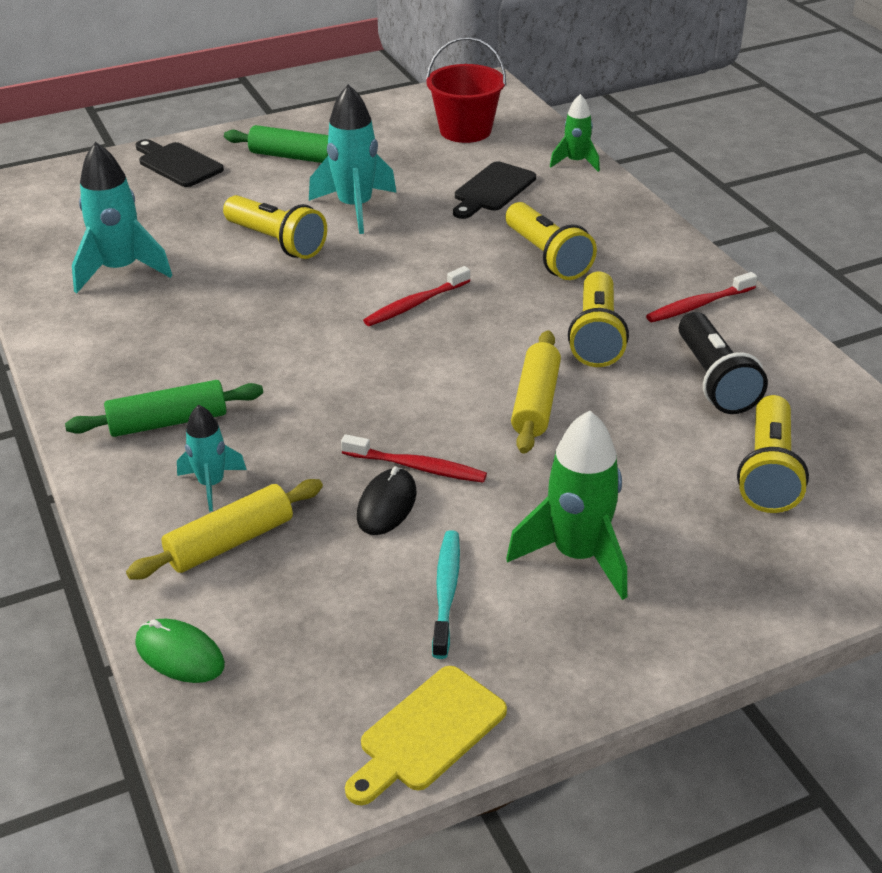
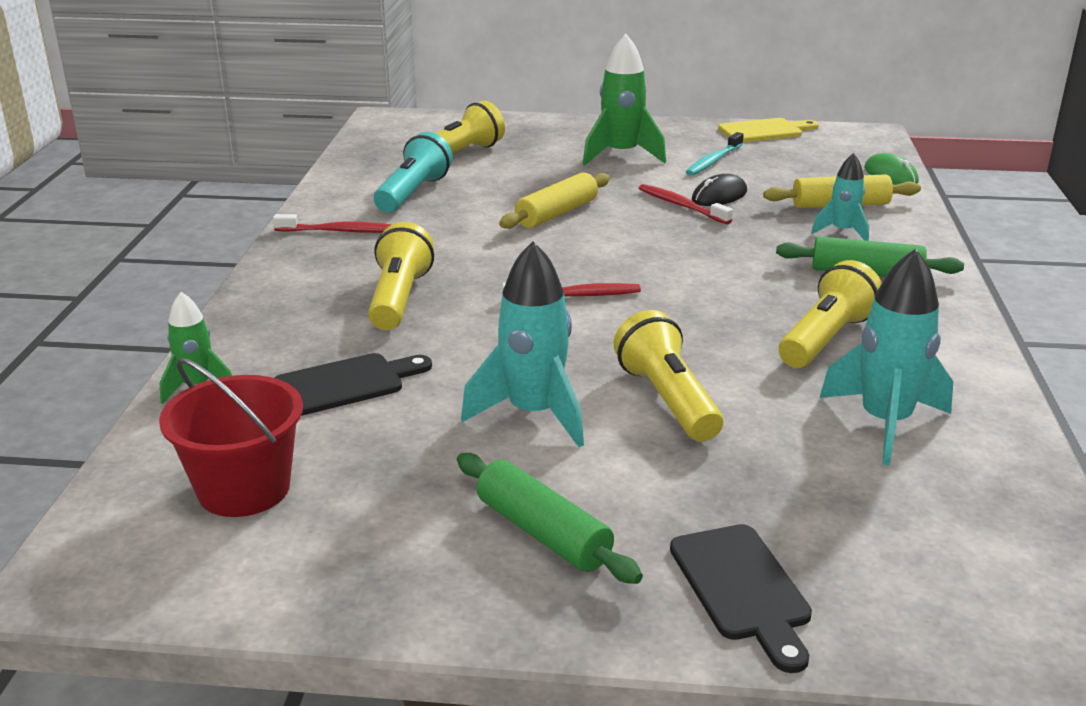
camera: 150 degrees left, 10 degrees down
(596, 336) = (453, 235): yellow flashlight -> yellow flashlight (825, 339)
(714, 380) = (413, 193): black flashlight -> turquoise flashlight

